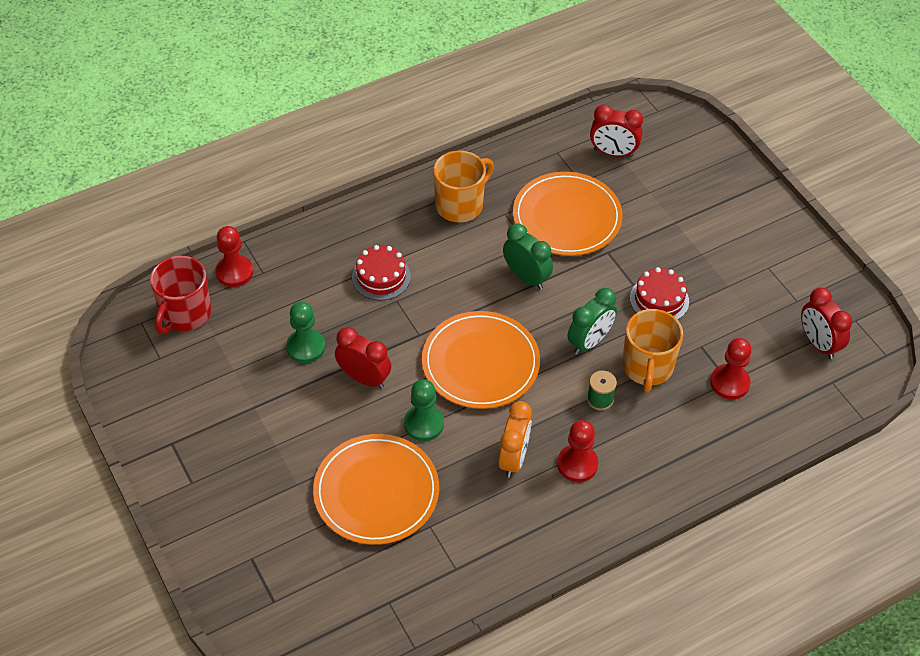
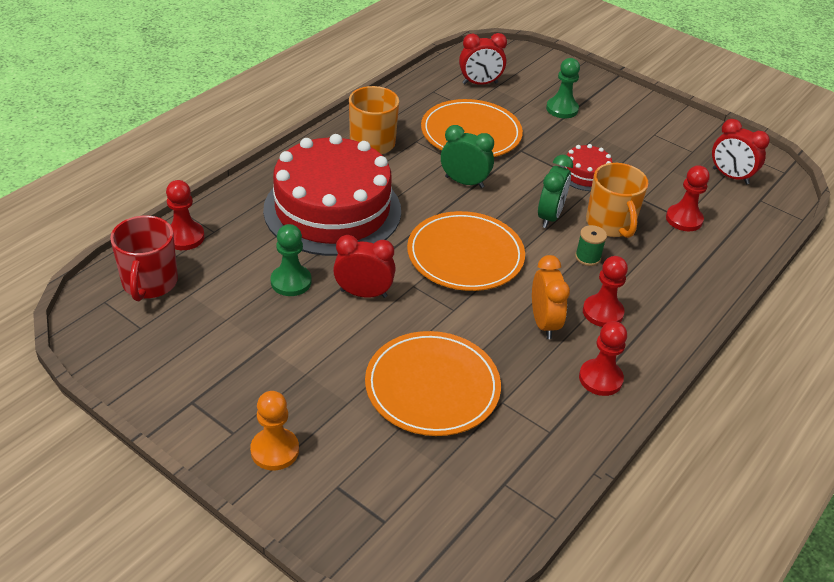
camera: 25 degrees left, 10 degrees down
(217, 509) = (274, 450): none -> orange pawn
(381, 277) = (332, 210): red cake -> red cake, size x2.33
(424, 424) = (443, 316): green pawn -> green pawn (562, 109)
(532, 532) = (600, 379): none -> red pawn

